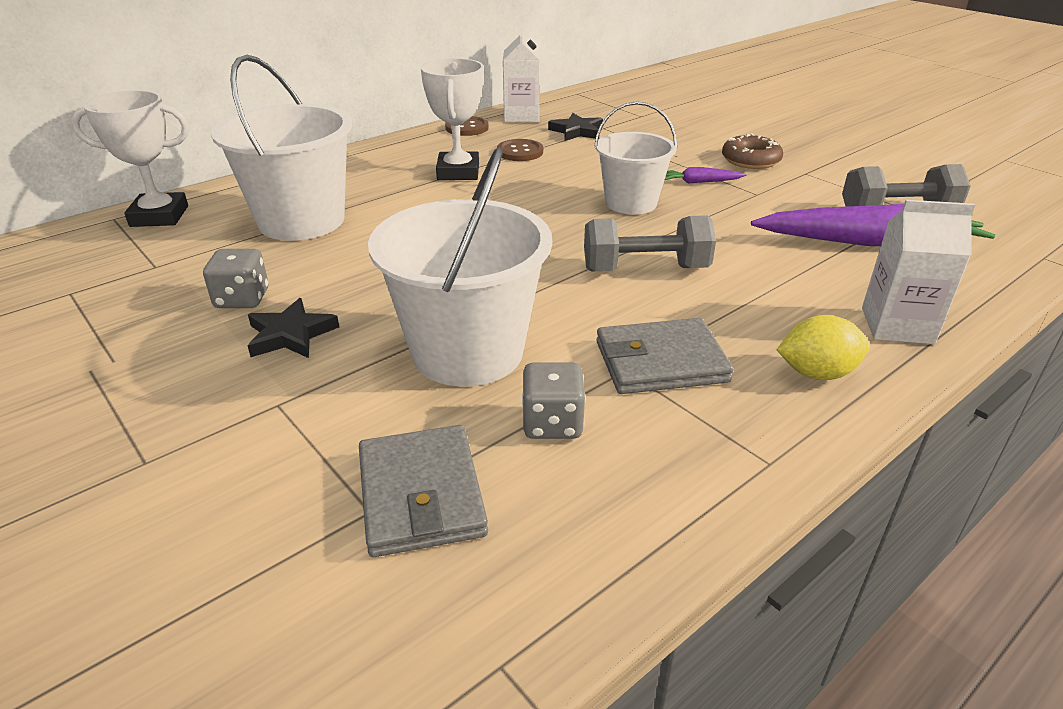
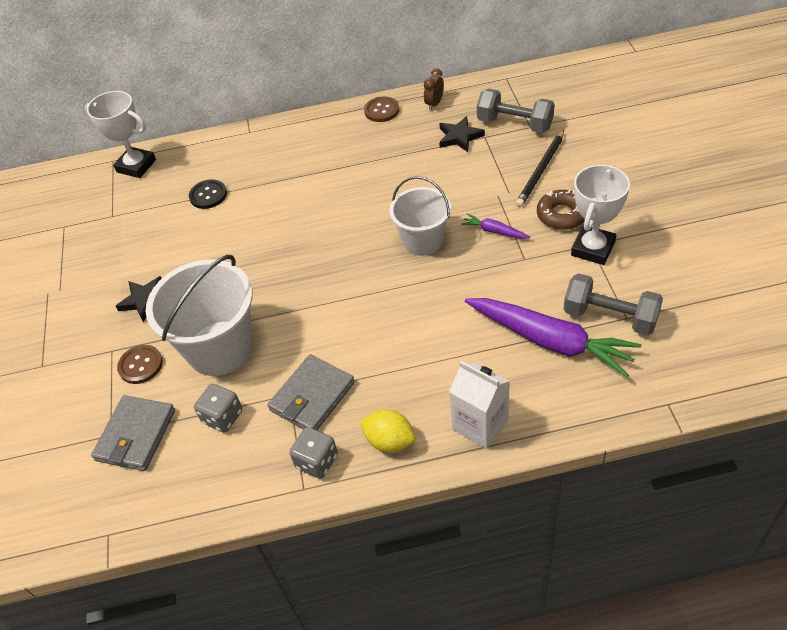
camera: 35 degrees right, 15 degrees up
(242, 299) = (138, 261): grey dice -> grey dice (317, 461)
(301, 221) = (208, 195): white bucket -> black button
(458, 172) = (335, 168): white trophy -> white trophy (593, 248)
(520, 152) = (396, 154): brown button -> brown button (140, 365)
(522, 116) = (434, 104): white carton -> brown clock
(645, 269) = (372, 314): grey dumbbell -> grey dumbbell (514, 124)
(660, 362) = (312, 396): grey wallet -> grey wallet turned 75 degrees counterclockwise
(690, 138) = (541, 170): none -> black pencil

